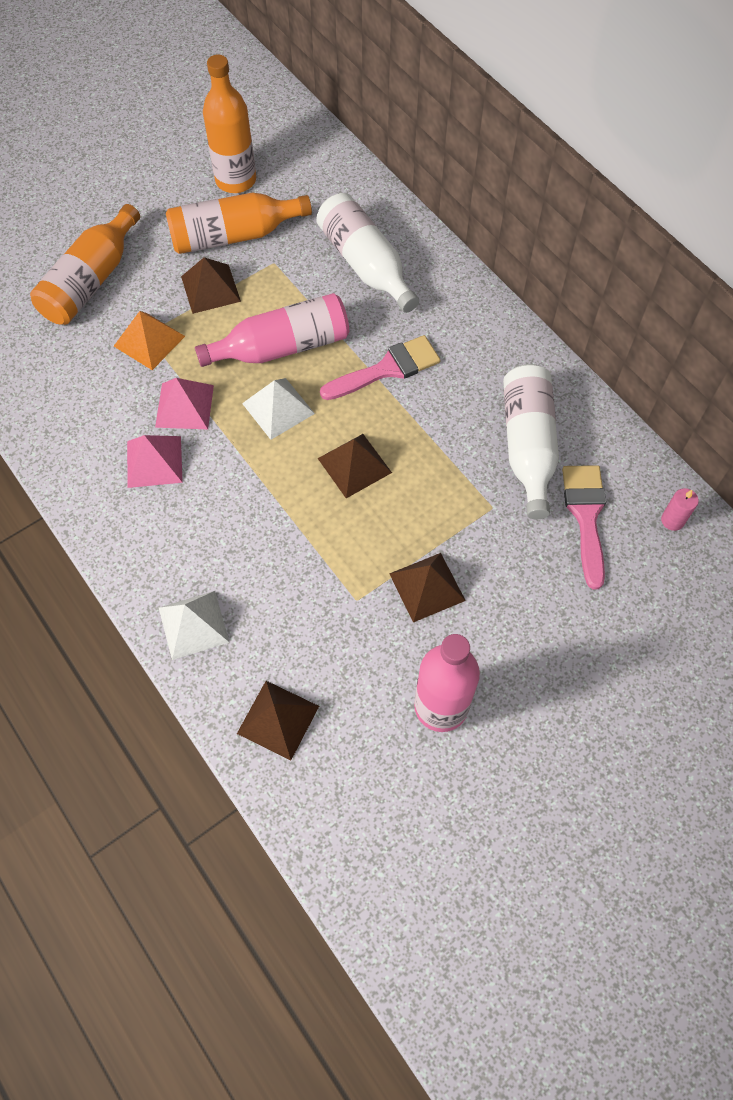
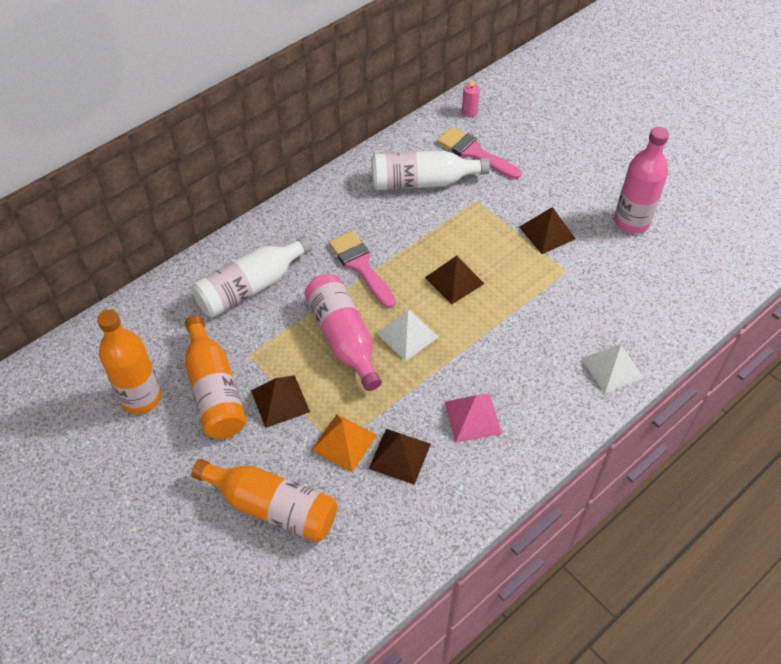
camera: 95 degrees left, 10 degrees down
(184, 406) = (413, 403): pink pyramid -> none
(278, 719) = (669, 308): brown pyramid -> brown pyramid (400, 456)
(586, 516) = (474, 152): pink brush -> pink brush turned 45 degrees clockwise

